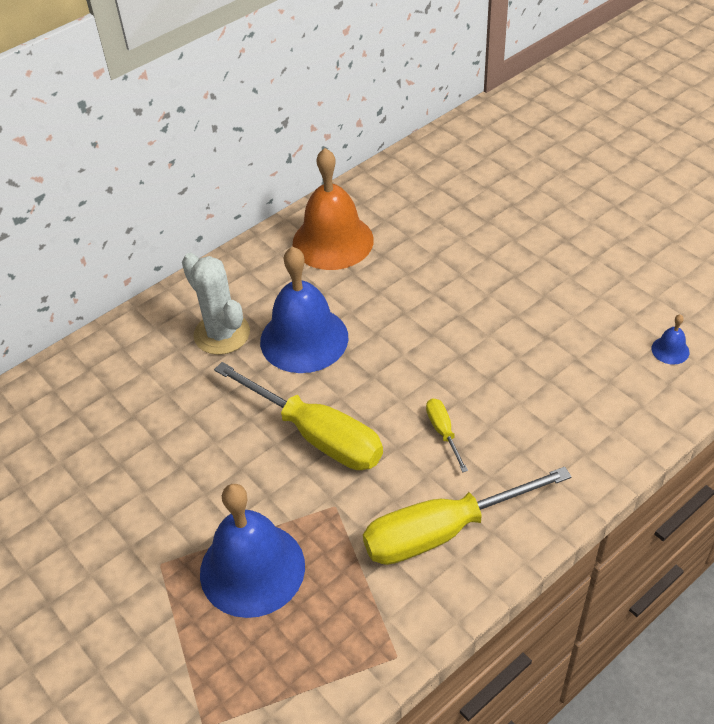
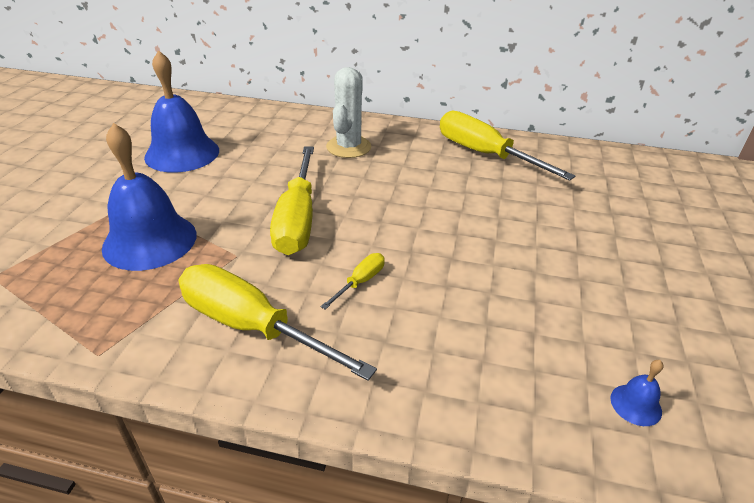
camera: 50 degrees right, 10 degrees down
(304, 339) = (381, 178): blue bell -> blue bell (182, 153)
(333, 241) = (484, 154): orange bell -> yellow screwdriver

